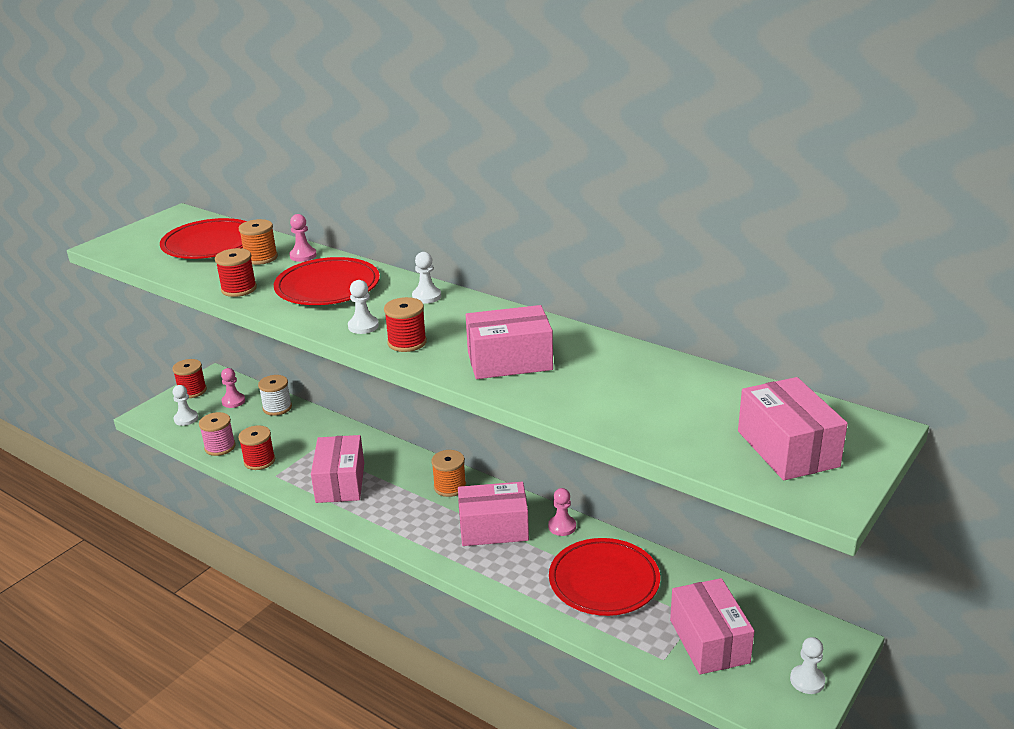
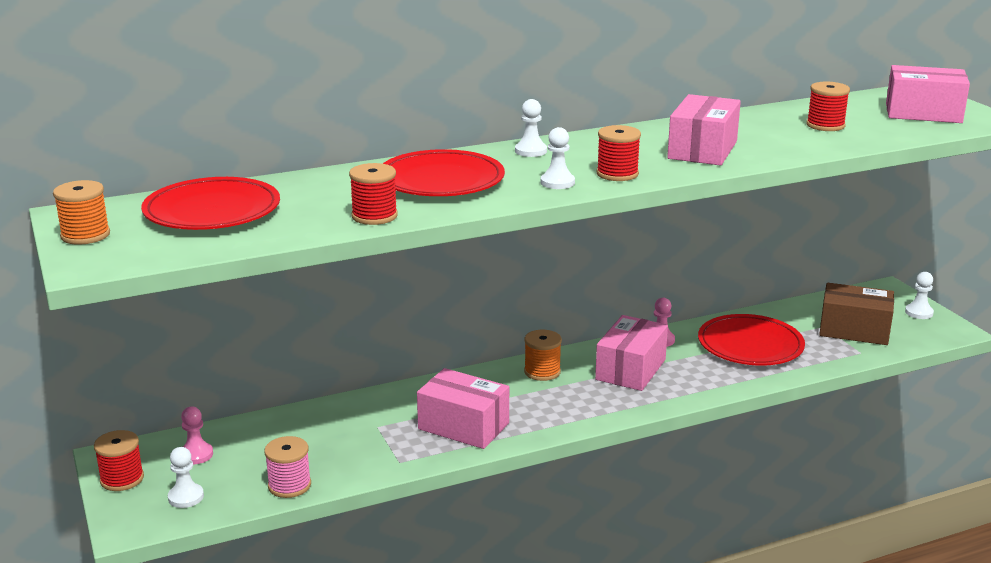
camera: 60 degrees left, 5 degrees down
(259, 461) = (356, 465): red spool -> red spool (825, 125)
(261, 258) = (305, 195): orange spool -> orange spool (85, 235)
(277, 408) = (257, 429): white spool -> none
(303, 255) = (338, 177): pink pawn -> none
(709, 641) = (854, 330): pink box -> brown box

